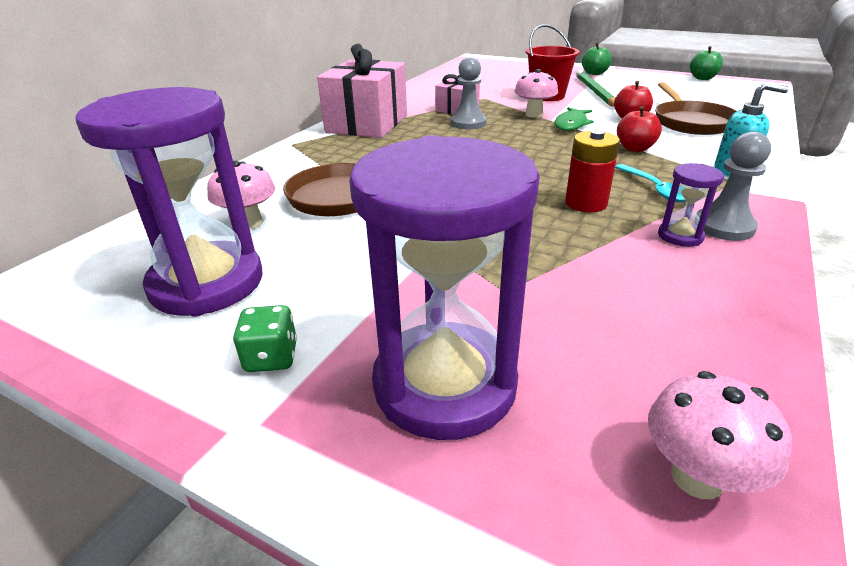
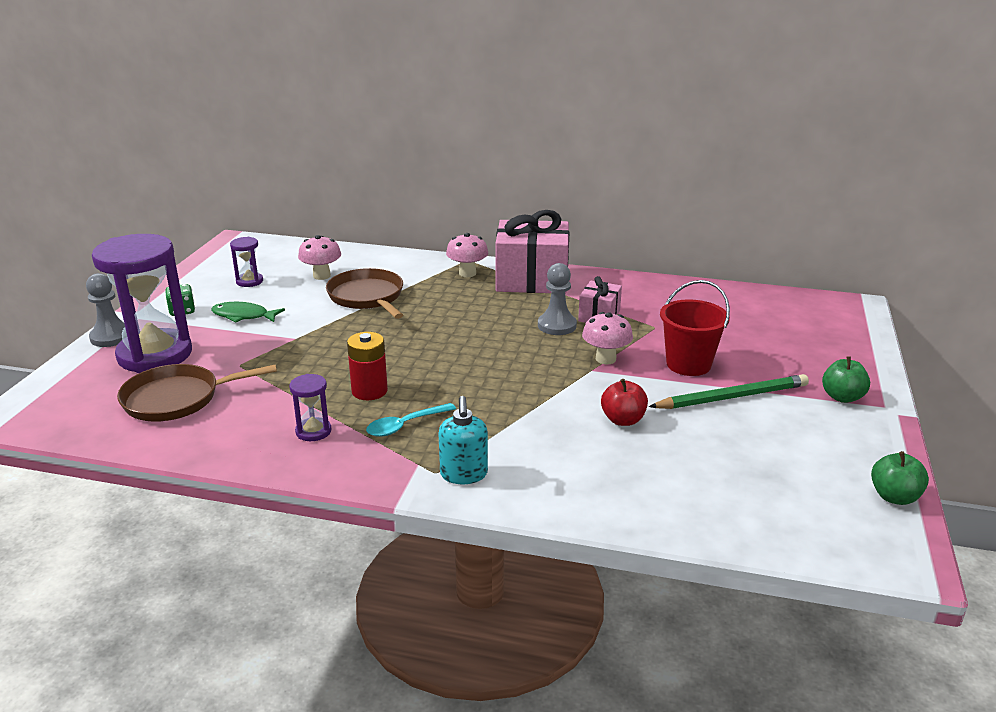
camera: 75 degrees right, 5 degrees down
(207, 283) = (249, 281): purple hourglass -> purple hourglass, size x0.43
(571, 124) = (580, 382): green fish -> green fish (243, 316)
(635, 148) = (514, 419): red apple -> none
(691, 122) = (629, 463): brown pan -> brown pan (176, 399)
(697, 477) = (81, 418): pink mushroom -> pink mushroom (467, 273)
(724, 226) = (332, 454): grey pawn -> grey pawn (111, 337)

